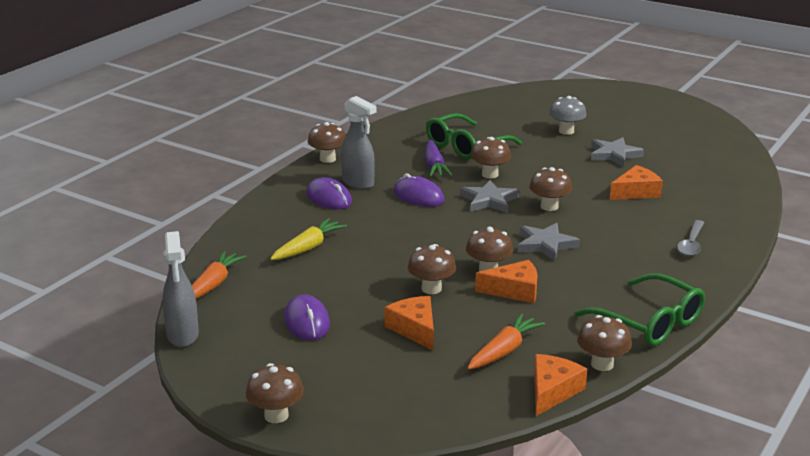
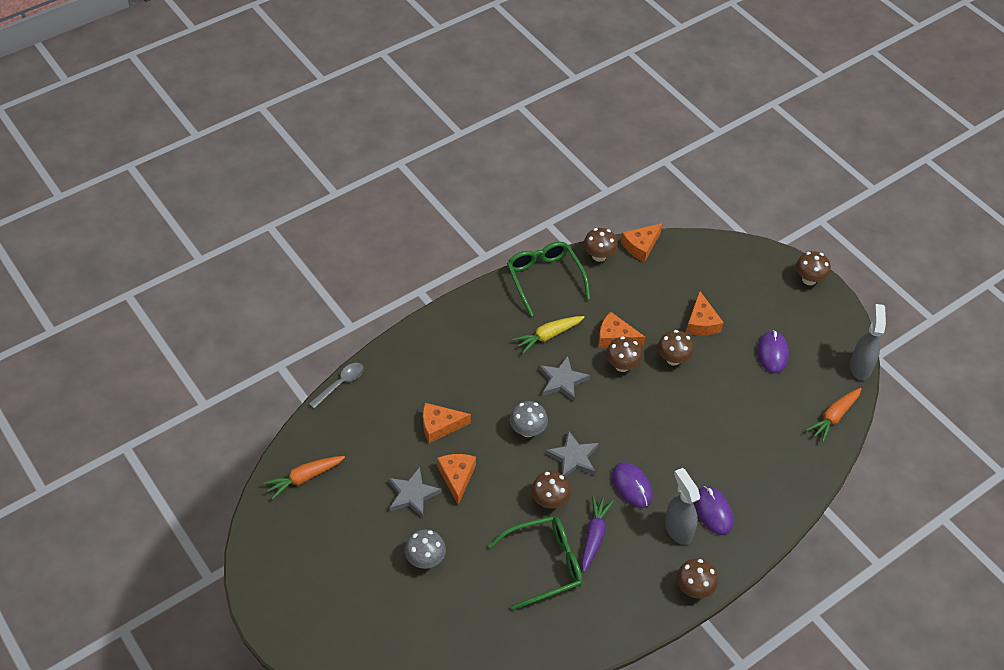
camera: 160 degrees left, 25 degrees up
(308, 247) = (750, 441): yellow carrot -> yellow carrot (548, 336)
(504, 351) = (652, 285): orange carrot -> orange carrot (304, 478)
(549, 207) = (527, 430): brown mushroom -> grey mushroom
(586, 170) = (457, 477): none -> orange cheese
(691, 244) = (452, 344): grey spoon -> grey spoon (340, 384)

